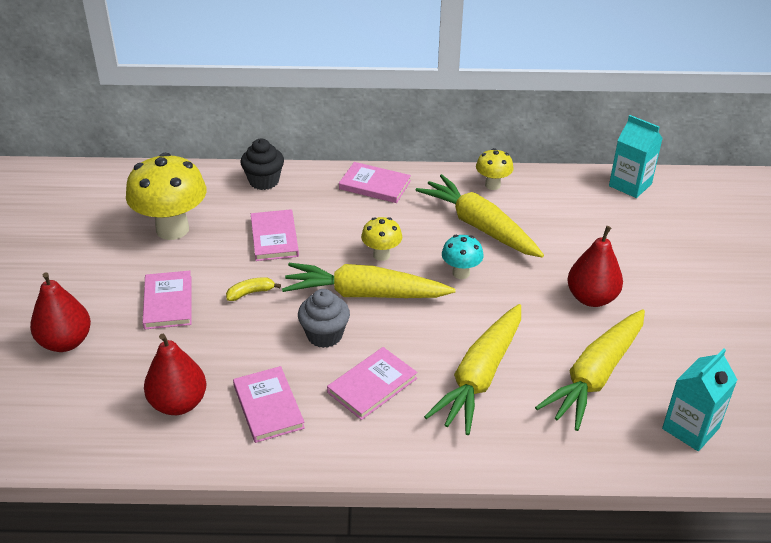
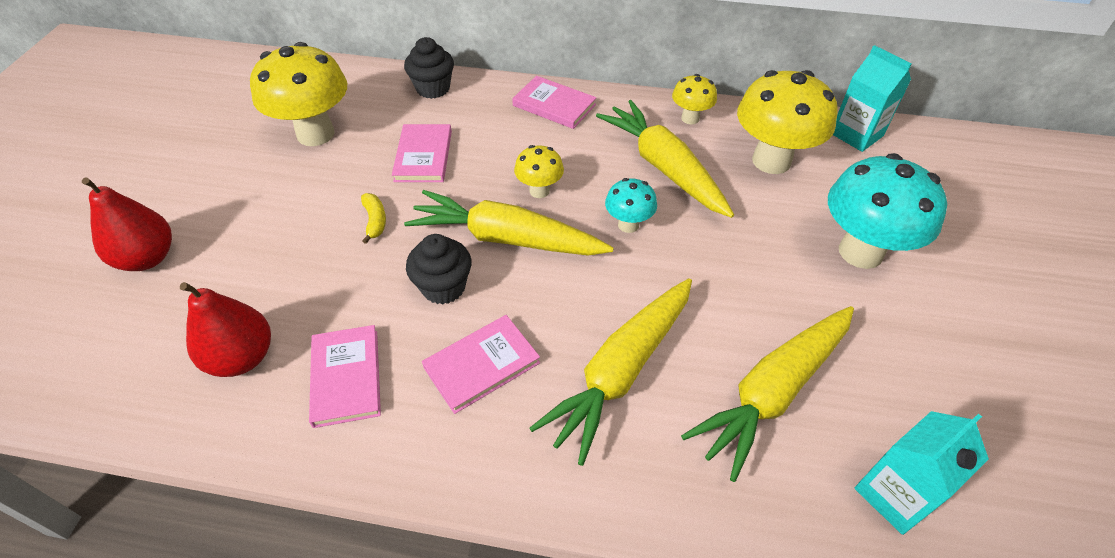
camera: 10 degrees right, 10 degrees up
(168, 302) = (278, 222): pink book -> none
(251, 293) = (375, 221): yellow banana -> yellow banana turned 90 degrees clockwise
(324, 335) = (443, 287): grey cupcake -> black cupcake
(565, 212) = (771, 161): none -> yellow mushroom
(591, 298) = (785, 278): red pear -> none
(645, 273) = (860, 252): none -> turquoise mushroom

